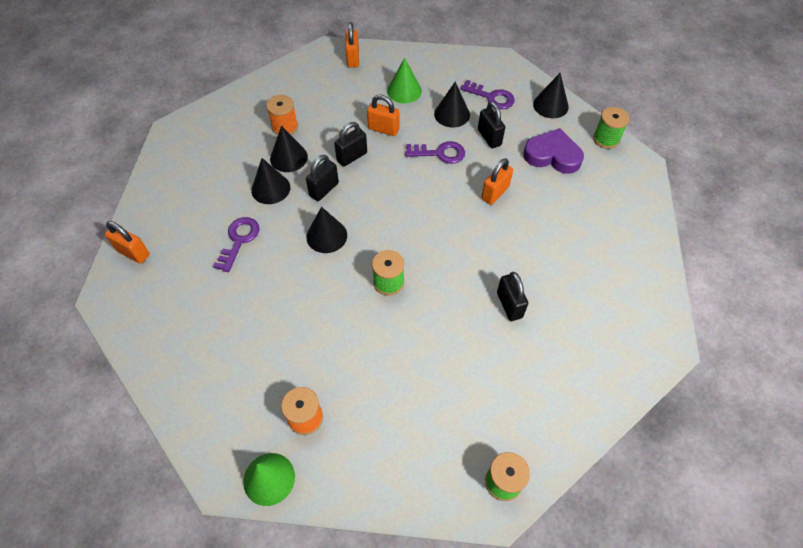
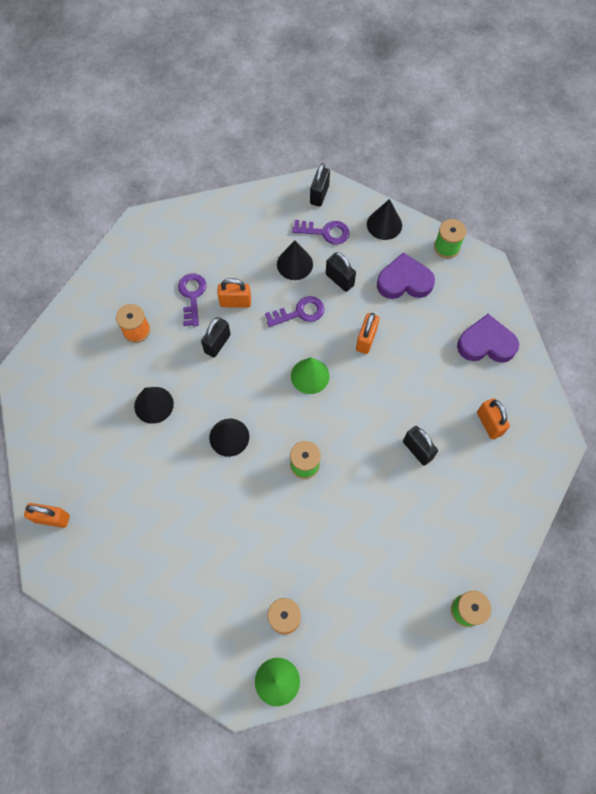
camera: 20 degrees left, 10 degrees up
(239, 240) = (148, 470): purple key -> purple key (192, 295)
(288, 157) = (156, 364): black cone -> none
(324, 189) = (206, 388): black padlock -> black padlock (319, 195)
(353, 59) = (171, 227): orange padlock -> orange padlock (489, 423)
(404, 91) = (238, 251): green cone -> green cone (310, 376)
(618, 231) = (486, 343): none -> purple heart

